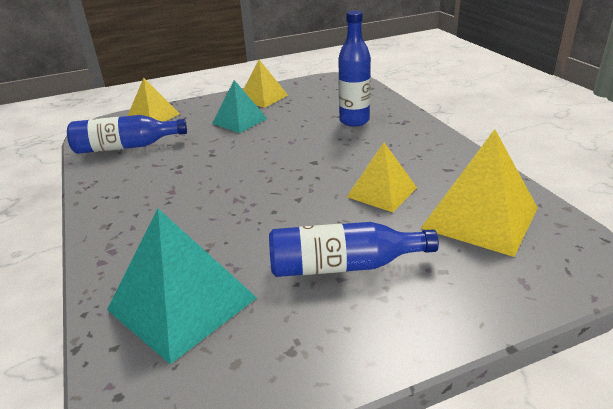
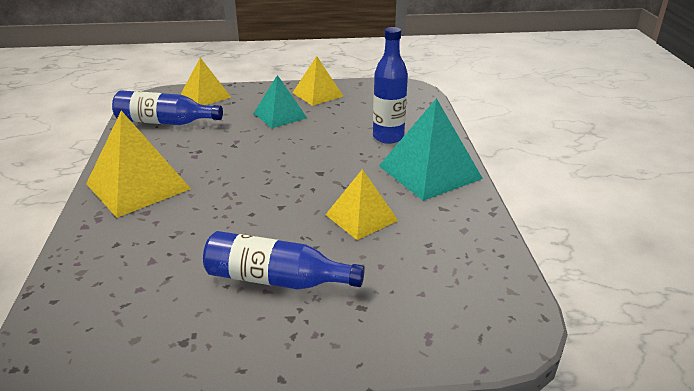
camera: 15 degrees right, 0 degrees up
(181, 303) = (124, 278): turquoise pyramid -> turquoise pyramid (429, 172)
(479, 217) = (436, 265): yellow pyramid -> yellow pyramid (138, 186)

